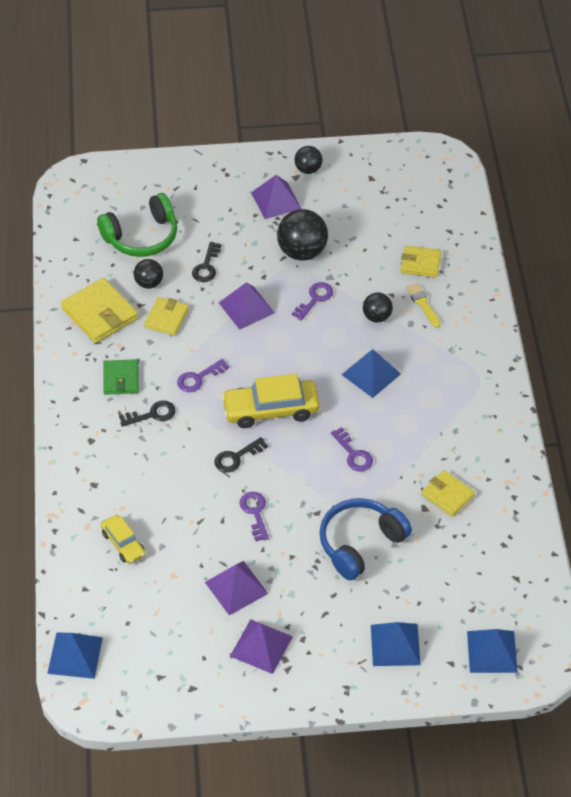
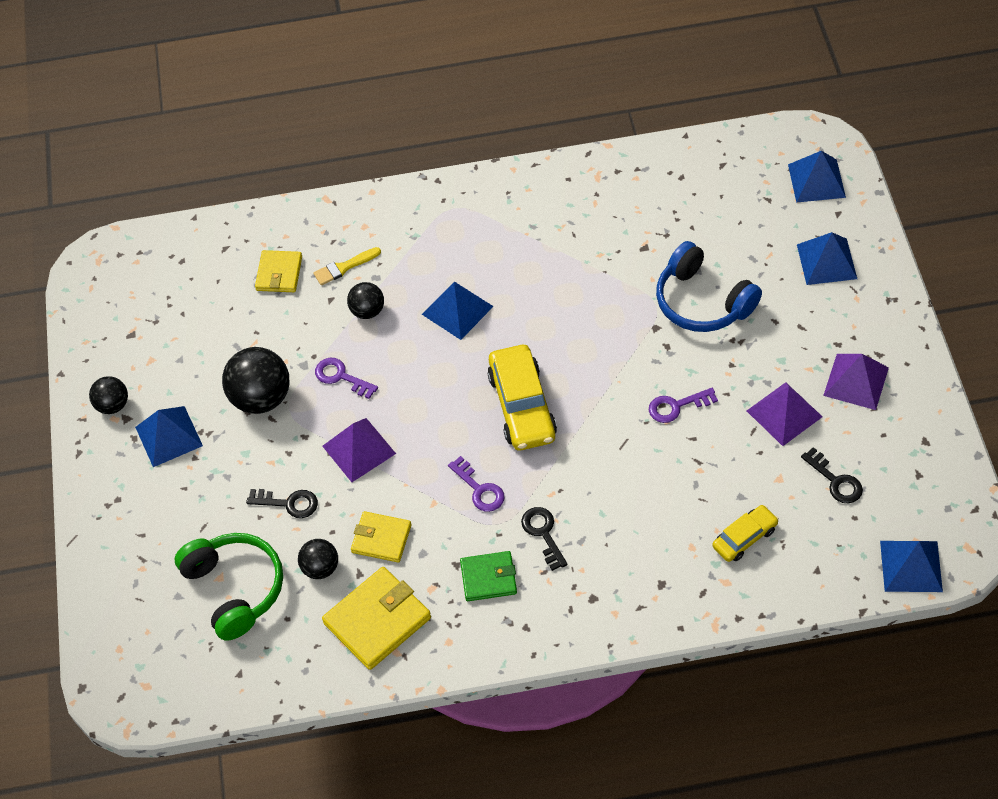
camera: 90 degrees left, 5 degrees up
(236, 457) = (599, 434): black key -> black key (835, 481)
(276, 200) = (169, 436): purple pyramid -> blue pyramid
(353, 454) = (578, 318): purple key -> none
(447, 495) = (624, 228): yellow wallet -> none

